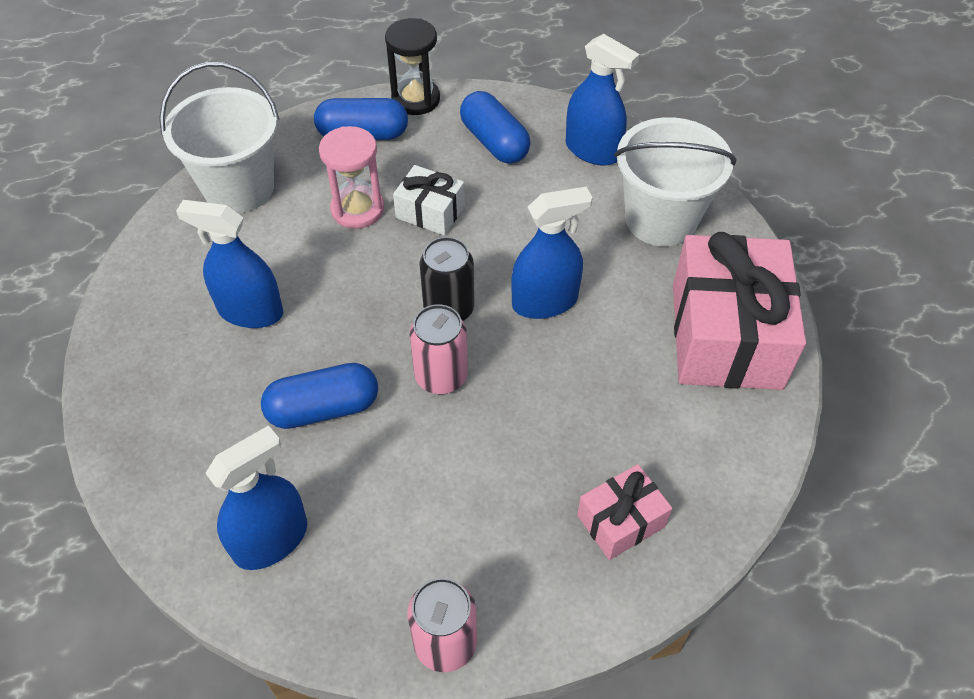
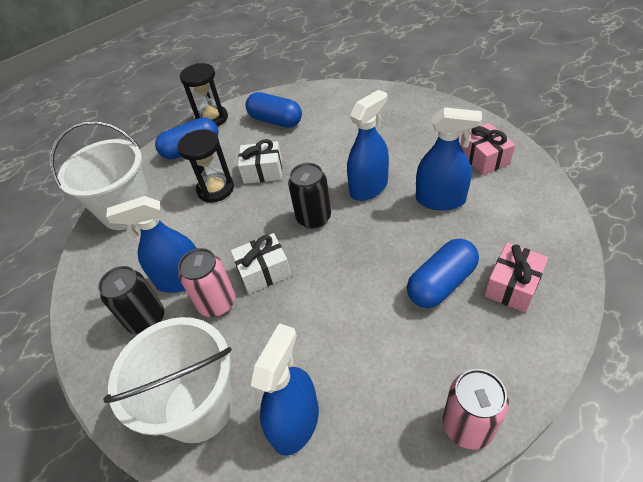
camera: 20 degrees left, 5 degrees down
(186, 341) = (146, 319): none -> black can
(323, 409) = (273, 315): blue capsule -> blue capsule (441, 283)
(346, 349) = (264, 271): none -> white gift
(357, 209) = (215, 189): pink hourglass -> black hourglass
(441, 376) = (337, 258): pink can -> pink can (217, 303)
(592, 150) = (335, 102): blue spray bottle -> blue spray bottle (440, 200)
(661, 219) = (400, 118): white bucket -> white bucket (198, 406)
(725, 335) = (484, 158): pink gift -> pink gift, size x0.49

